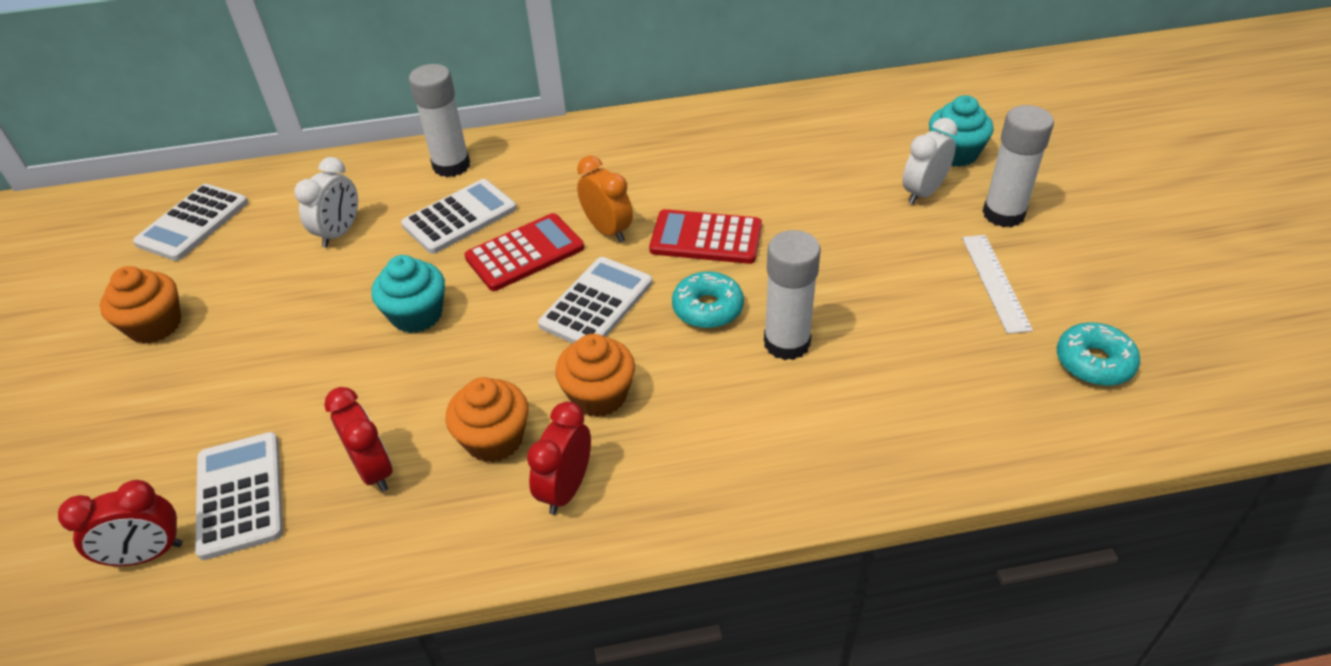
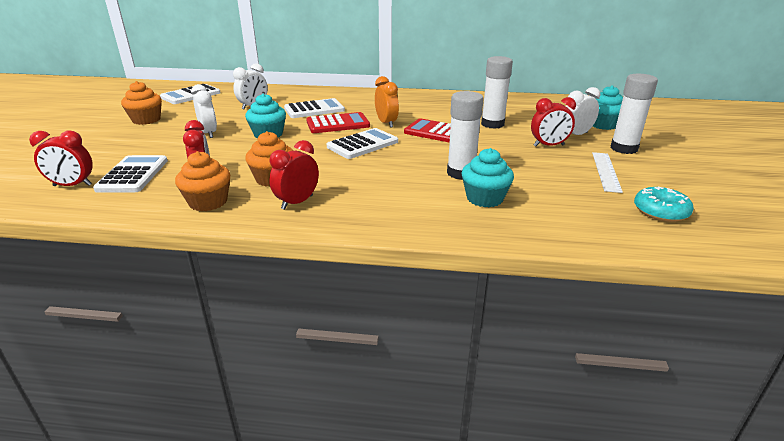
camera: 15 degrees right, 15 degrees down
(304, 338) = (209, 133): none -> white clock
(451, 165) = (323, 95): white glue stick -> white glue stick (492, 124)
(599, 395) = (340, 174): orange cupcake -> orange cupcake (208, 202)
(707, 308) = (423, 155): turquoise donut -> none
(846, 398) = (484, 198): none -> turquoise cupcake
(892, 233) = (548, 145): none -> red clock

